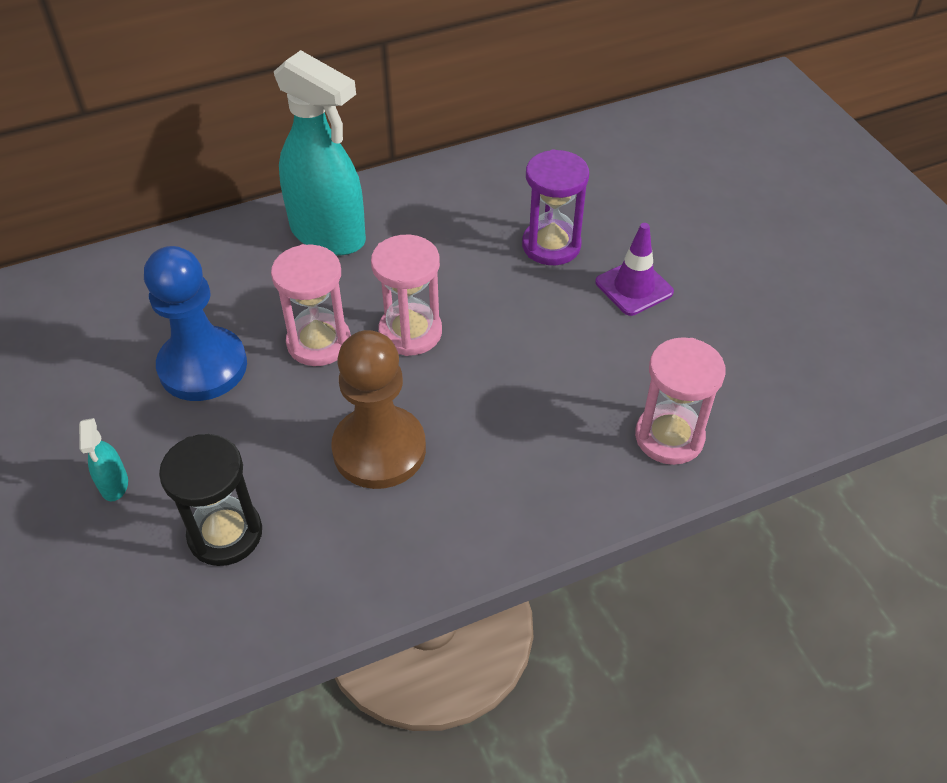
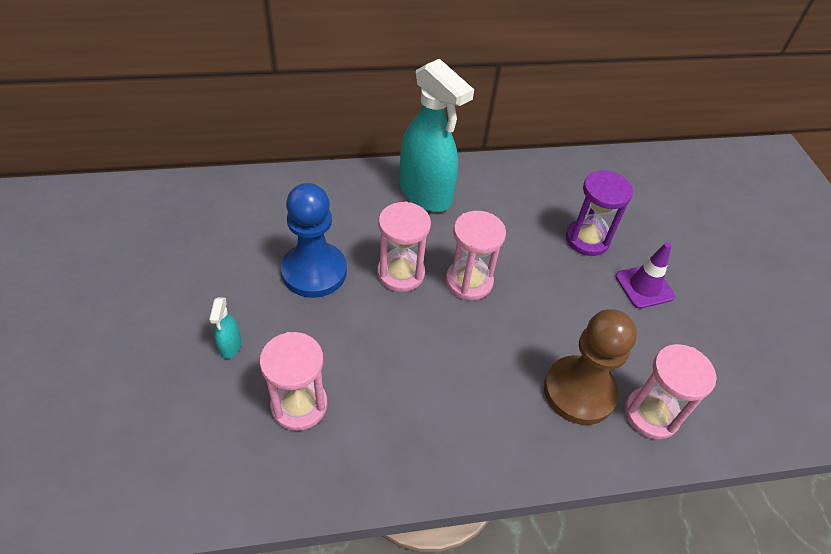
camera: 10 degrees right, 0 degrees up
(225, 534) = (299, 405): black hourglass -> pink hourglass
(379, 449) = (426, 367): brown pawn -> brown pawn (579, 391)

